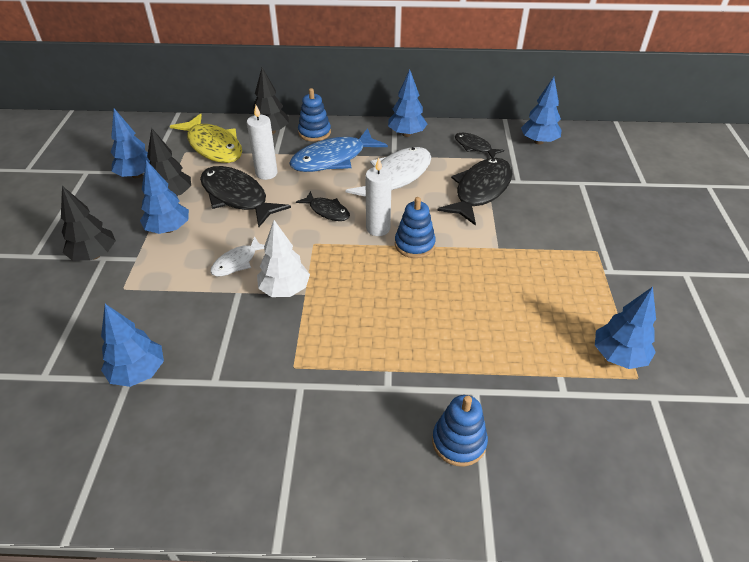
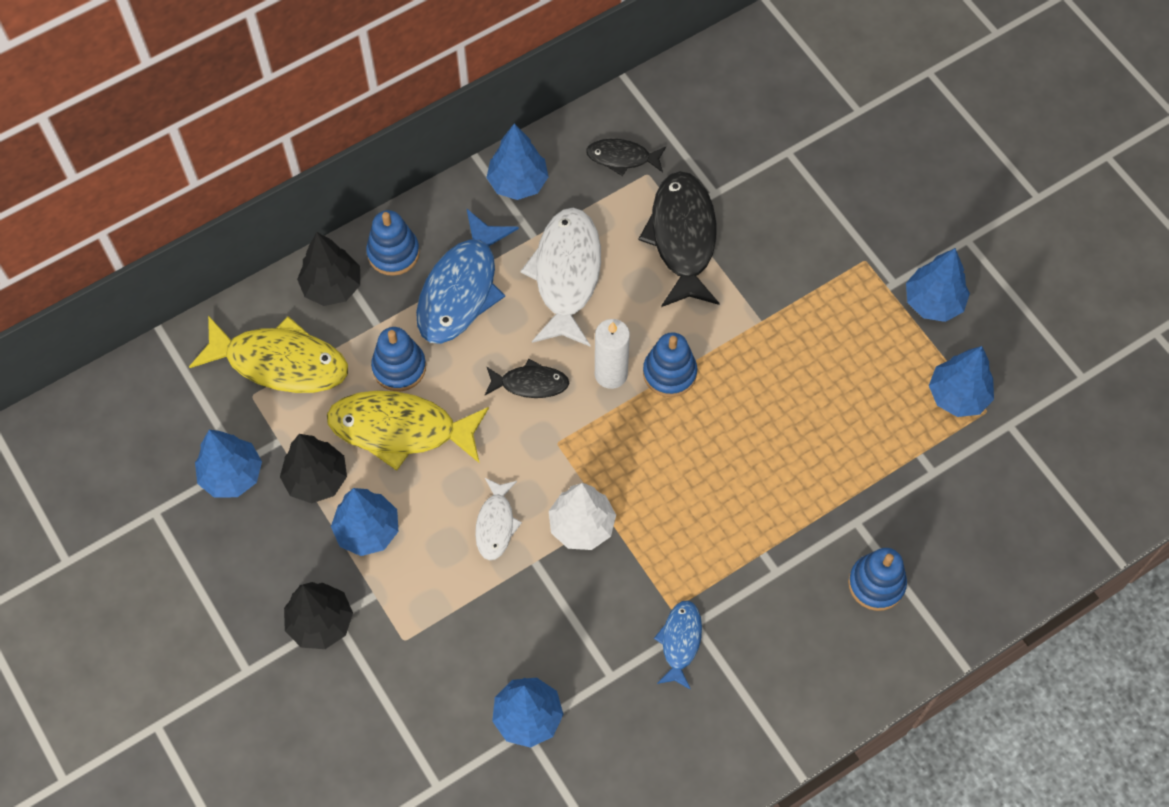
camera: 35 degrees left, 20 degrees up
(237, 197) = (400, 429): black fish -> yellow fish
(266, 173) = (399, 367): white candle -> blue stacking toy
(279, 390) = (680, 641): none -> blue fish
(538, 141) = (694, 99): blue tree -> blue tree (933, 302)

